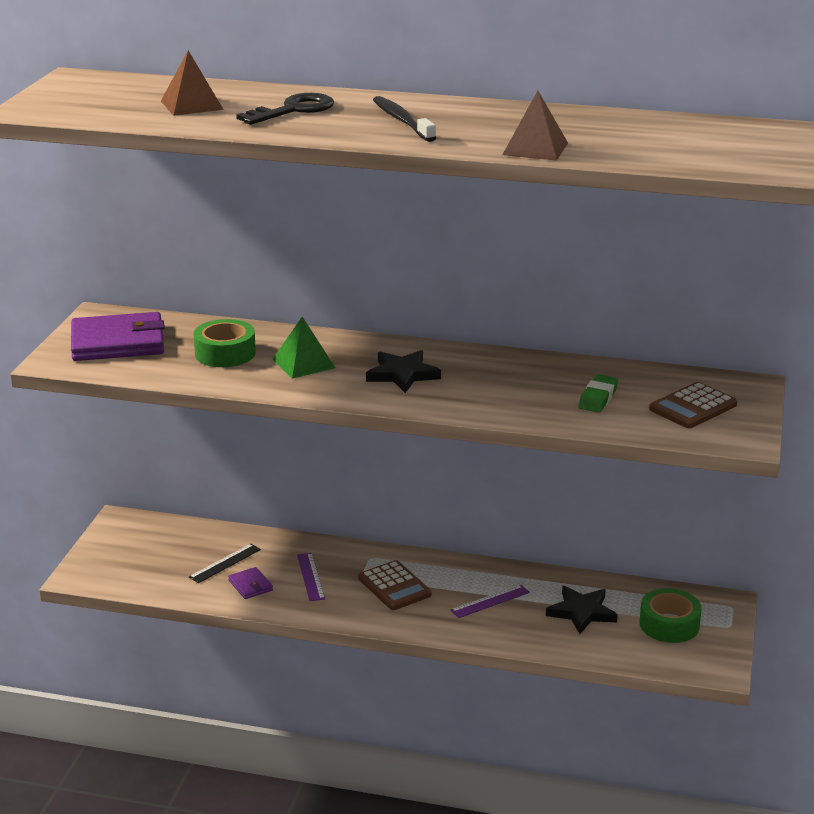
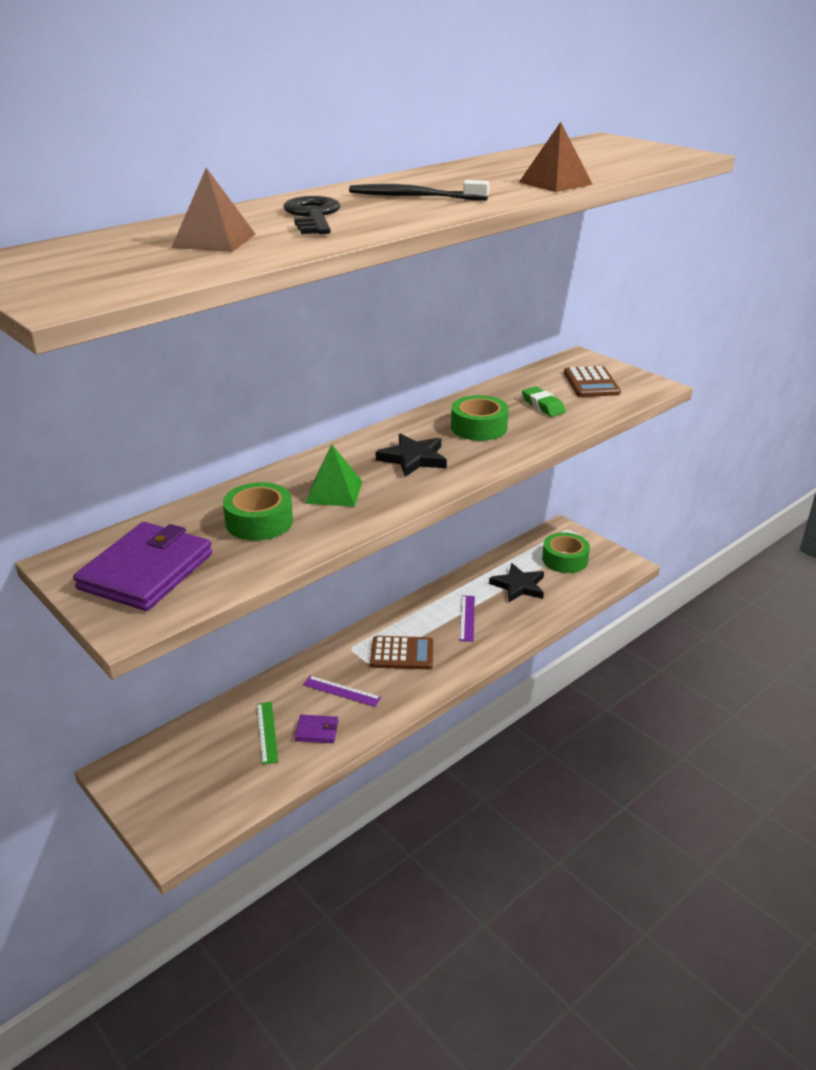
camera: 55 degrees left, 5 degrees up
(225, 563) = (267, 732): black ruler -> green ruler
(504, 383) = (479, 427): none -> green tape

